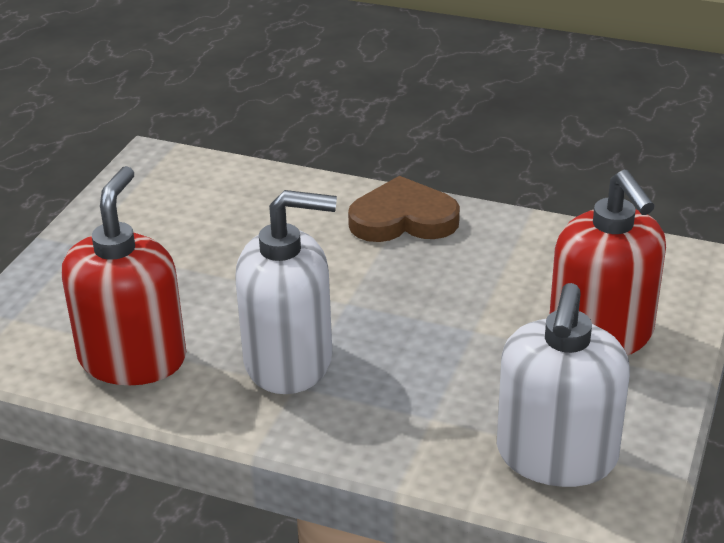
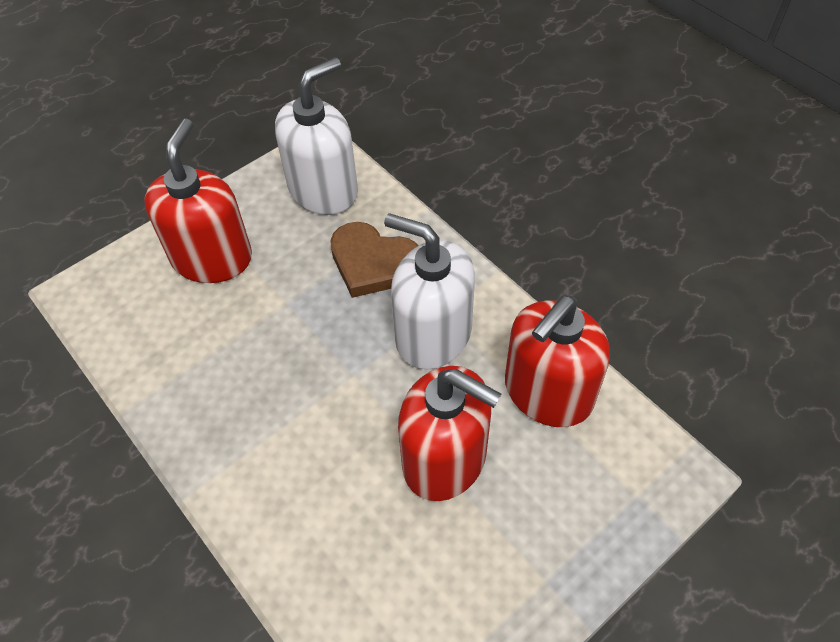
camera: 150 degrees left, 20 degrees up
(211, 279) = (445, 459): none -> red soap dispenser
(403, 219) = (234, 455): brown heart -> brown heart (373, 263)

